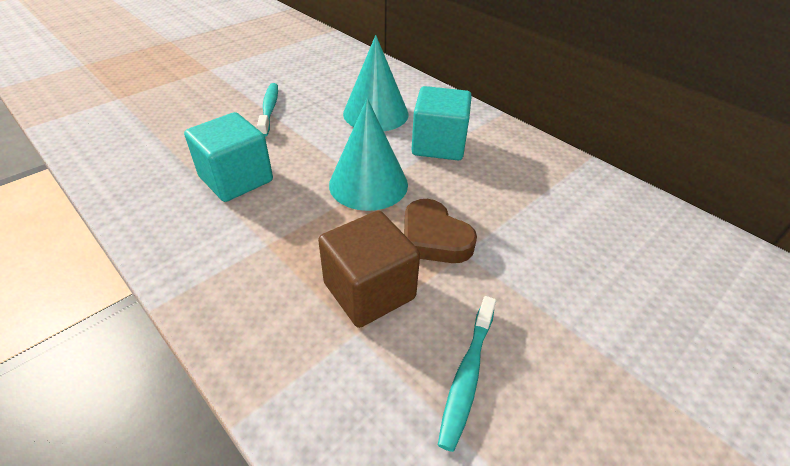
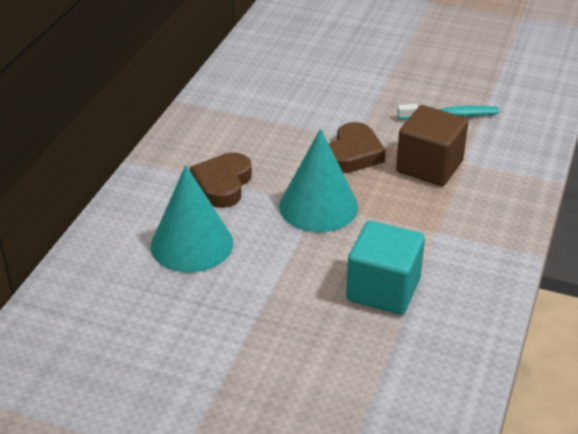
camera: 115 degrees left, 5 degrees down
(269, 109) = (244, 333): turquoise toothbrush -> none
(438, 145) = (222, 184): turquoise cube -> brown heart

